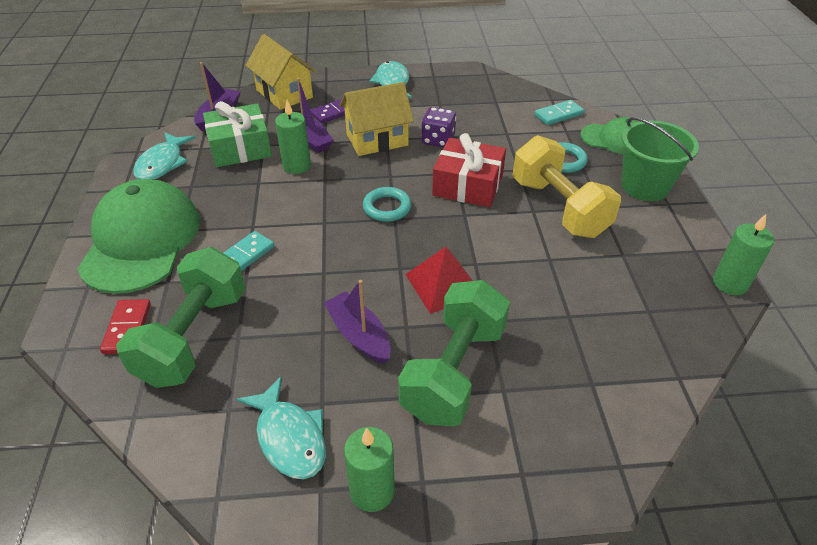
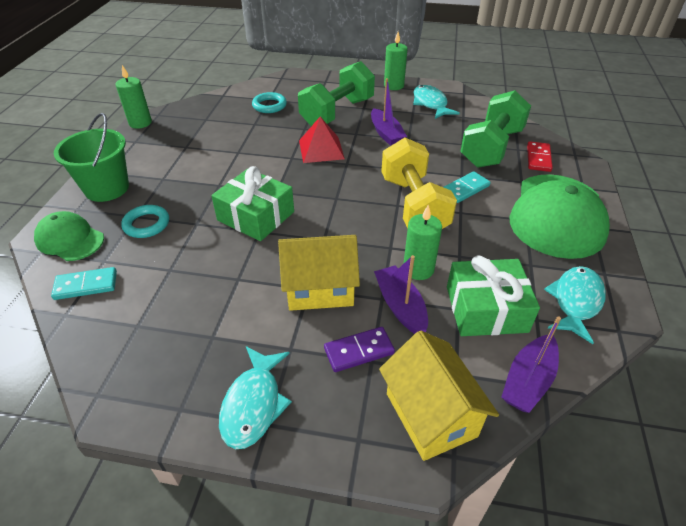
camera: 165 degrees left, 0 degrees up
(387, 207) = (339, 208): turquoise ring -> turquoise ring (269, 105)
(438, 140) = (251, 274): purple dice -> none
(468, 185) = (256, 216): red gift -> green gift
(559, 208) = (196, 183): yellow dumbbell -> yellow dumbbell (413, 205)

